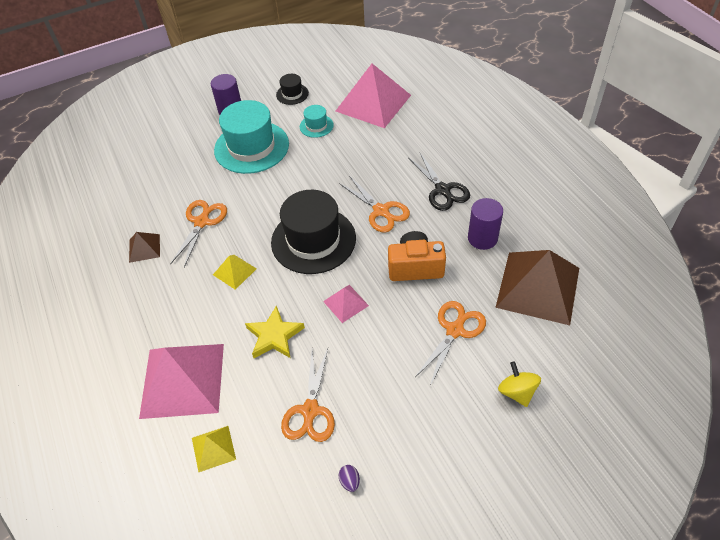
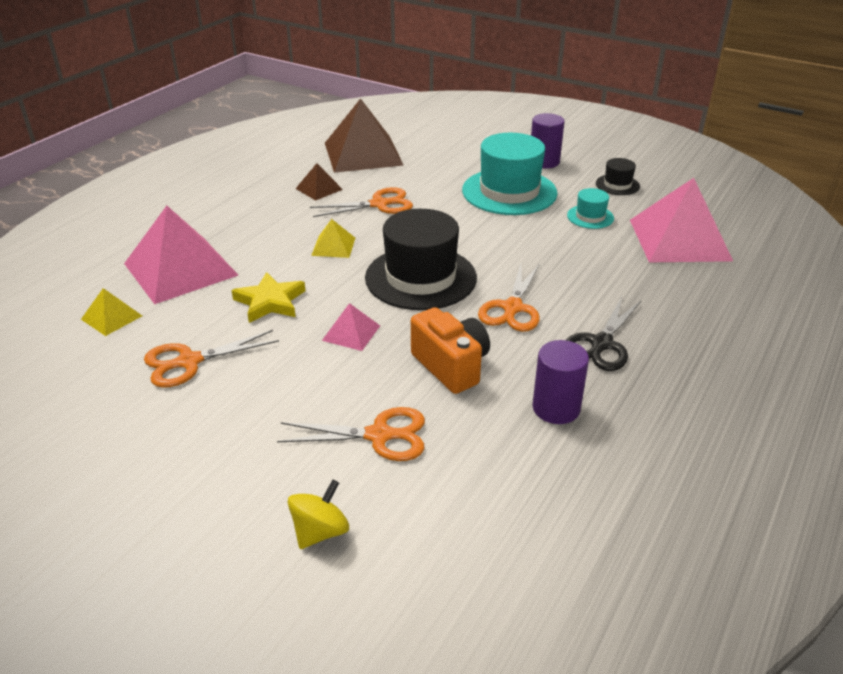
camera: 55 degrees right, 15 degrees down
(350, 481) = (112, 424): purple egg -> none
(538, 287) = (521, 495): brown pyramid -> brown pyramid (363, 154)

